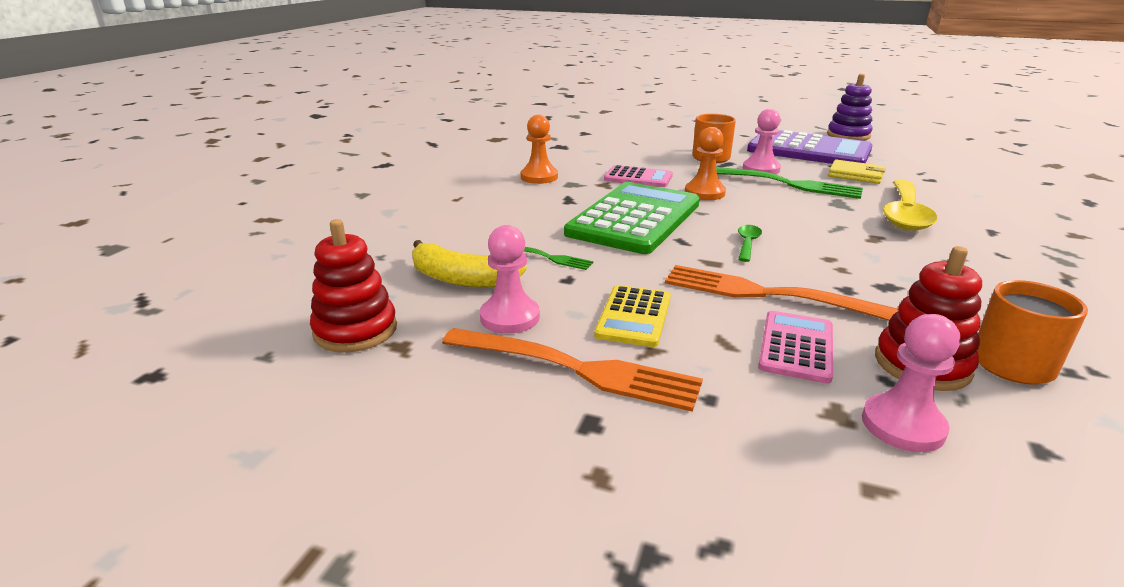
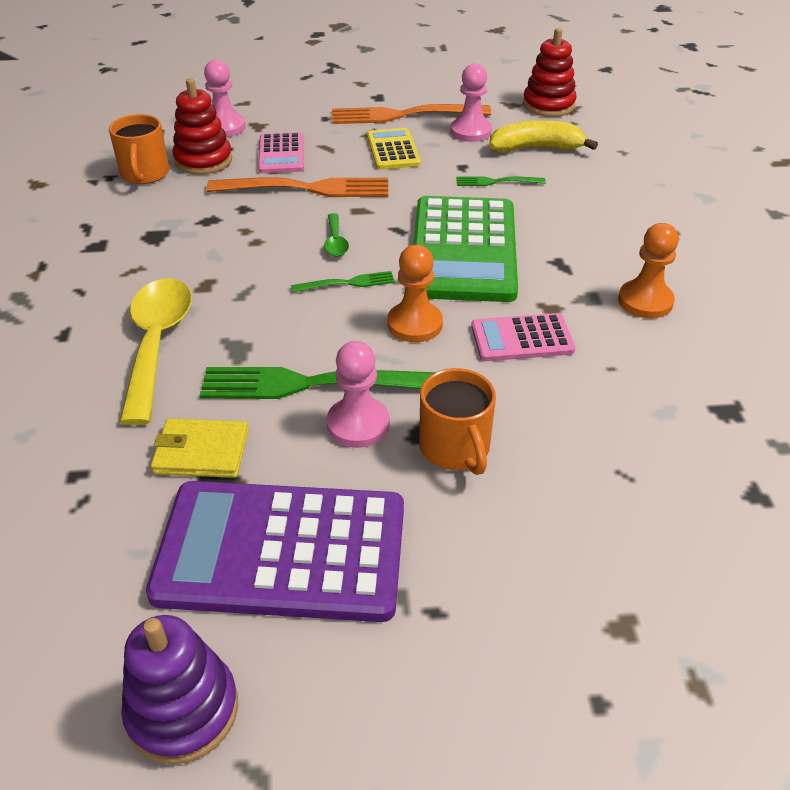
camera: 155 degrees right, 15 degrees up
(746, 218) = (347, 283): none -> green fork

